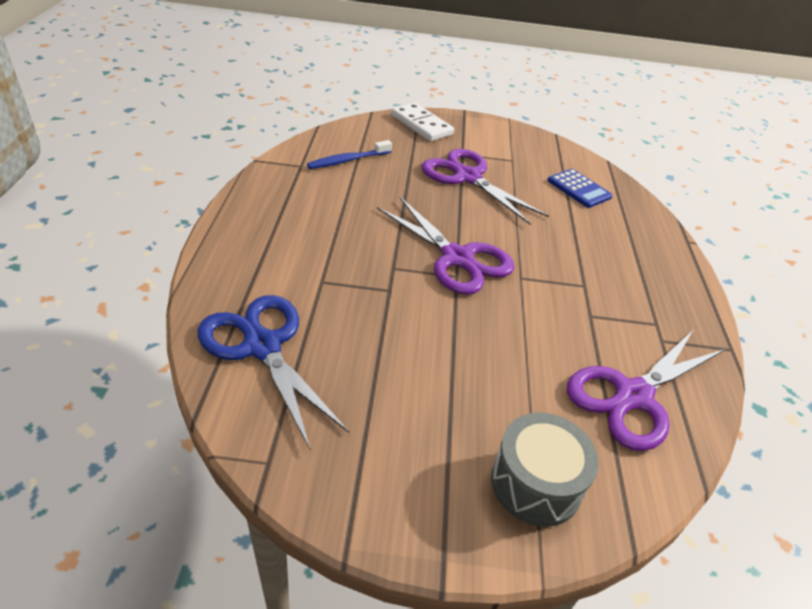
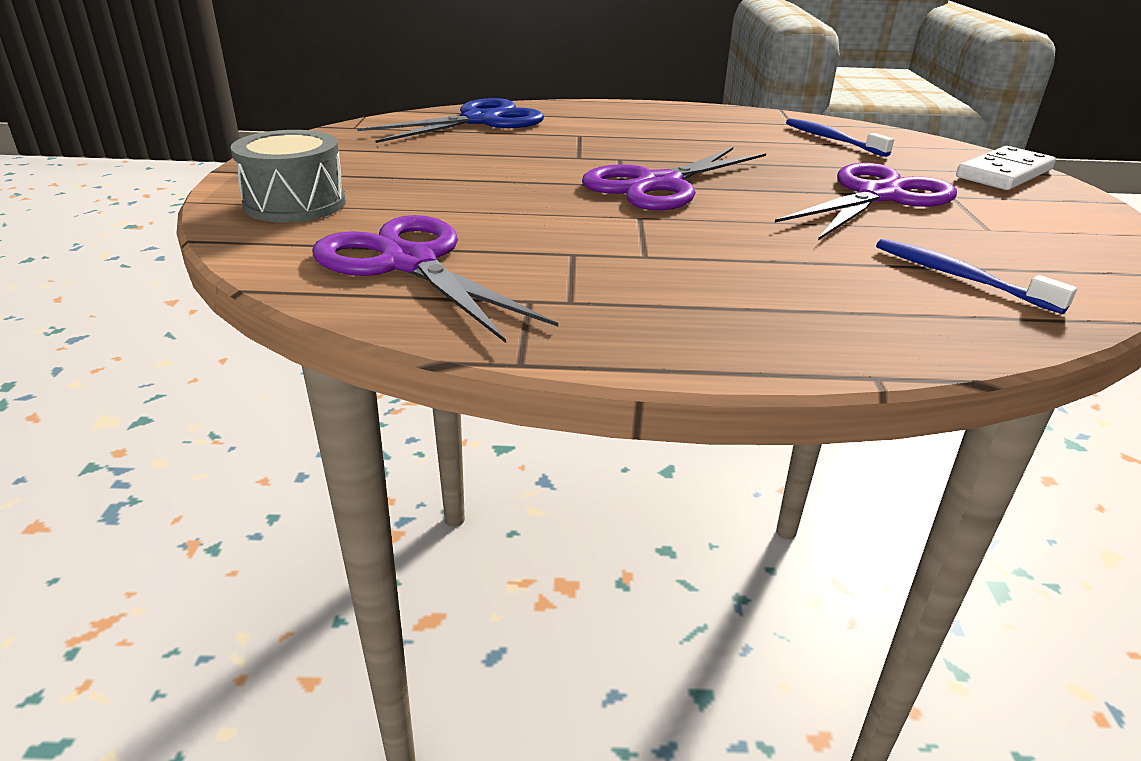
camera: 90 degrees right, 10 degrees down
(579, 189) = (959, 277): blue calculator -> blue toothbrush

